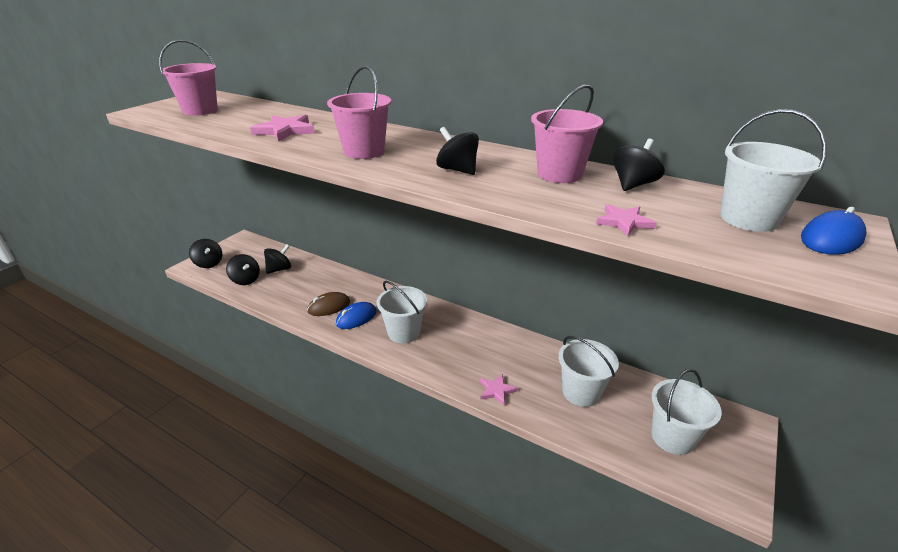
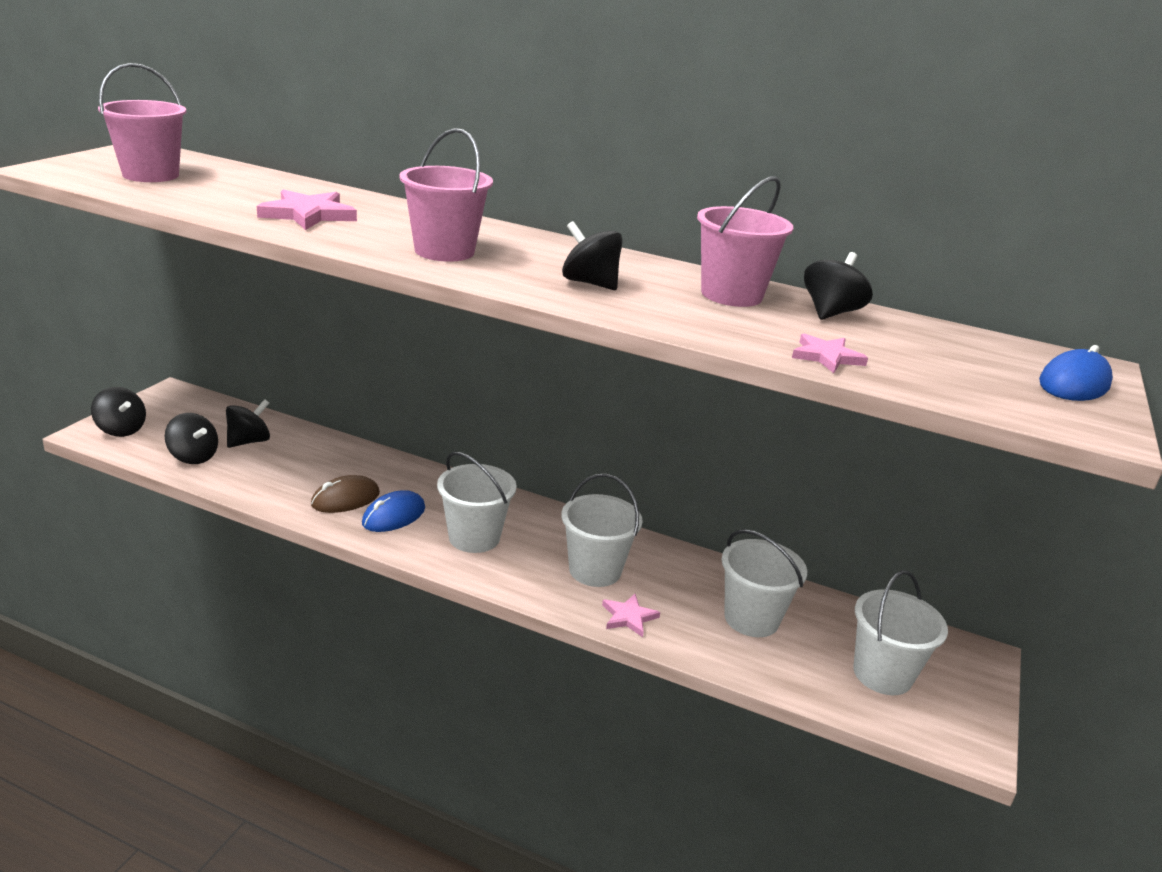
camera: 10 degrees left, 5 degrees down
(748, 219) = (978, 359): white bucket -> white bucket (595, 570)

